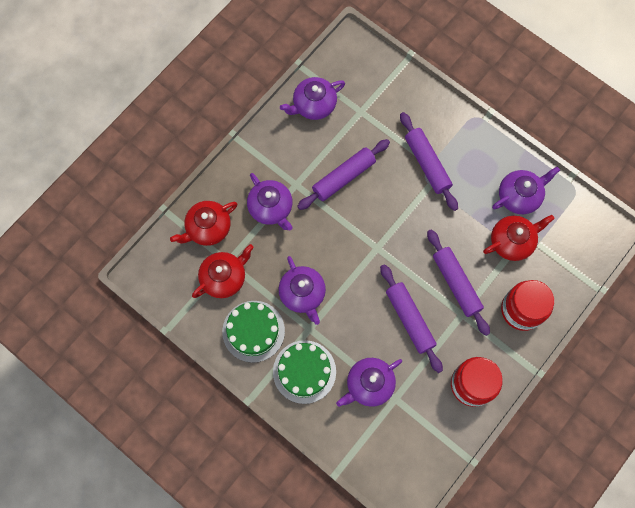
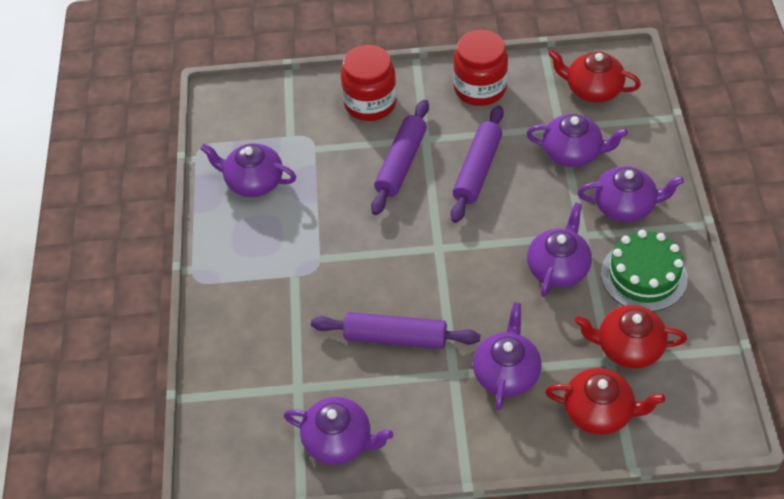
camera: 130 degrees left, 20 degrees down
(304, 371) = (625, 206): green cake -> purple teapot
(427, 164) = (298, 278): purple rolling pin -> none
(512, 241) = (309, 154): red teapot -> red teapot (592, 89)

